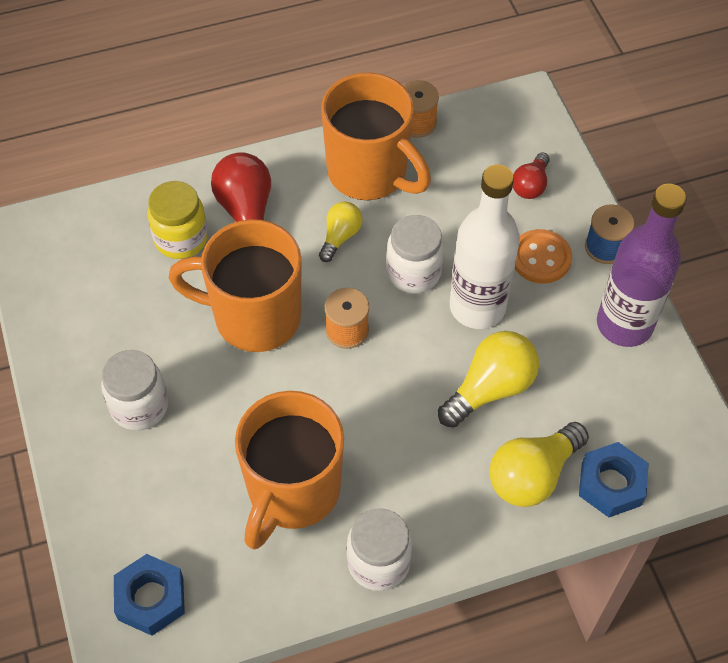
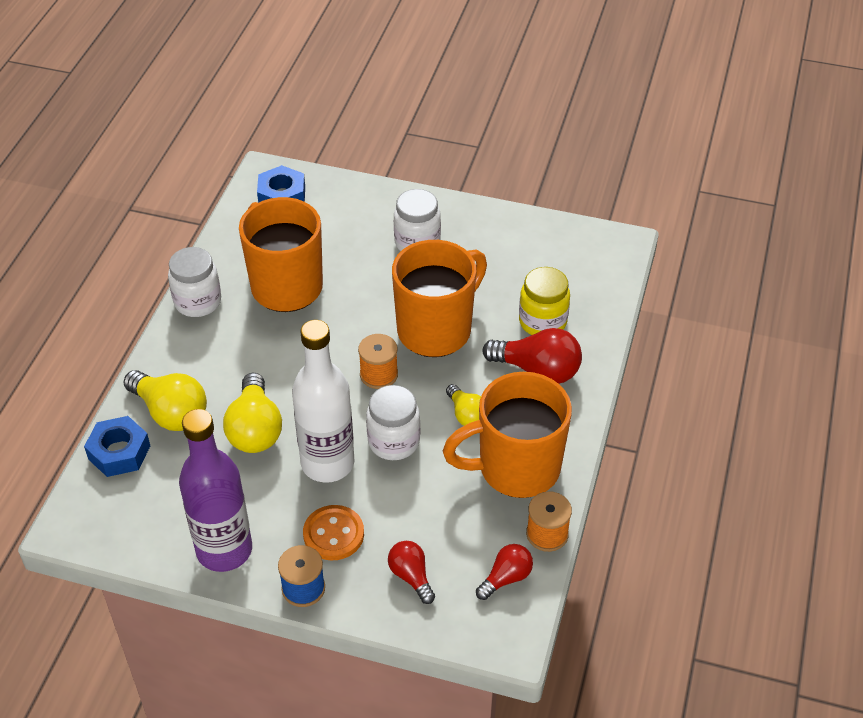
camera: 125 degrees right, 10 degrees down
(478, 128) = (506, 578): none -> red light bulb
(532, 475) = (170, 412): yellow light bulb -> yellow light bulb turned 135 degrees clockwise

